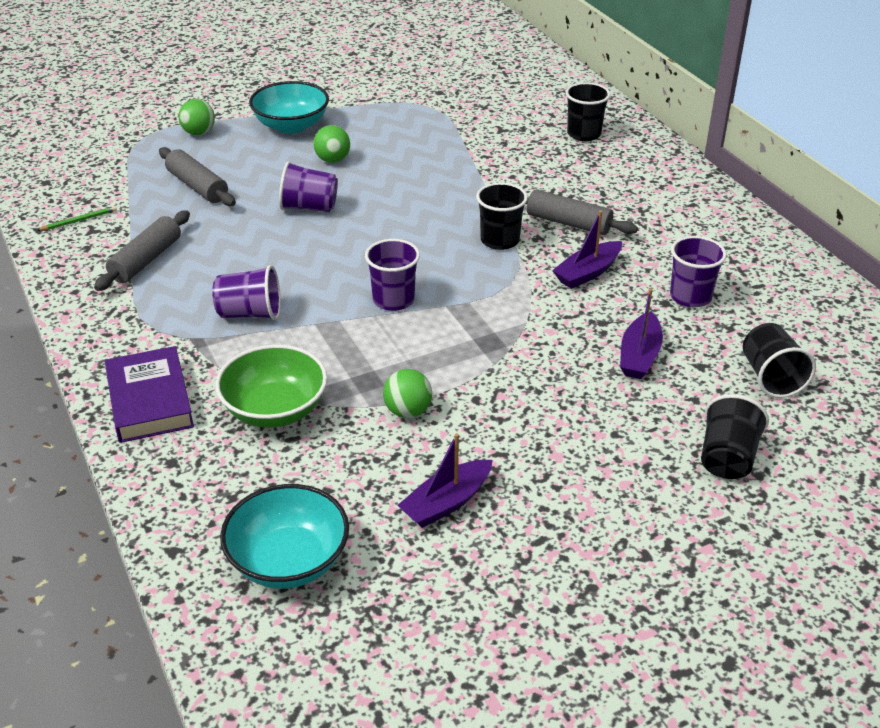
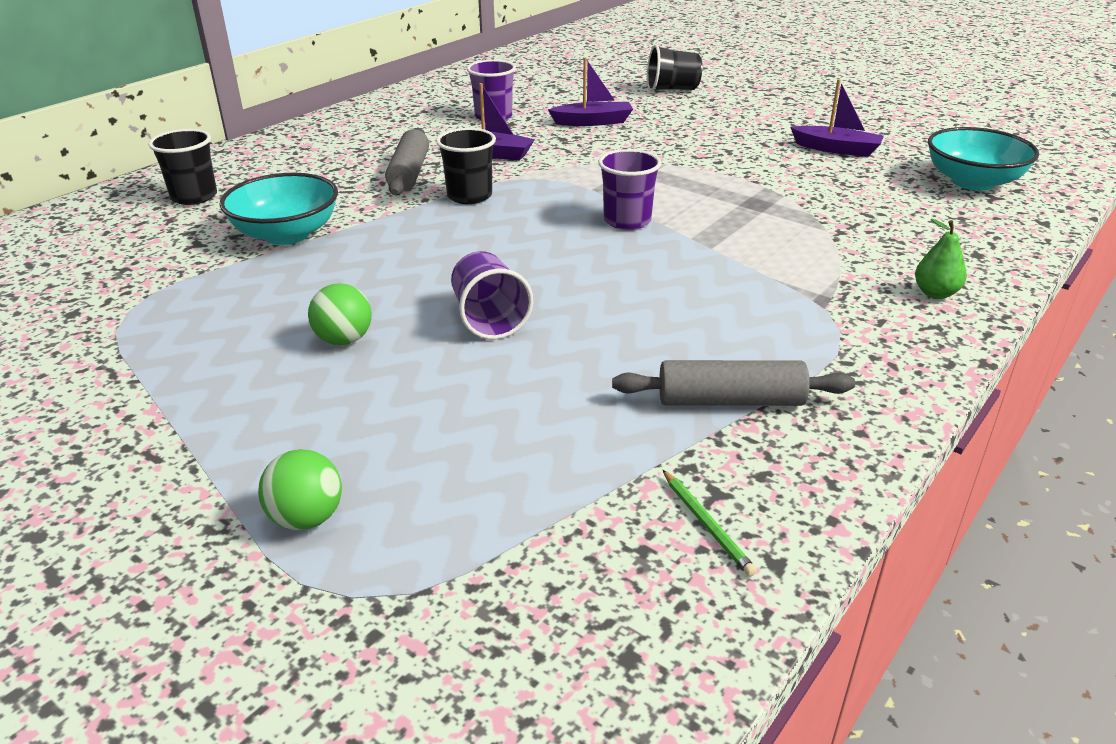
camera: 115 degrees left, 5 degrees down
(79, 220) = (707, 524): green pencil -> green pencil turned 150 degrees counterclockwise
(150, 400) = (935, 293): purple book -> green pear
(197, 186) = (503, 437): grey rolling pin -> none
(250, 313) = (740, 286): purple cup -> none
(275, 410) = (849, 230): green bowl -> none
(291, 126) = (238, 416): turquoise bowl -> turquoise bowl (286, 234)
(408, 411) = (768, 180): green ball -> none
(771, 377) = (571, 87): black cup -> none

